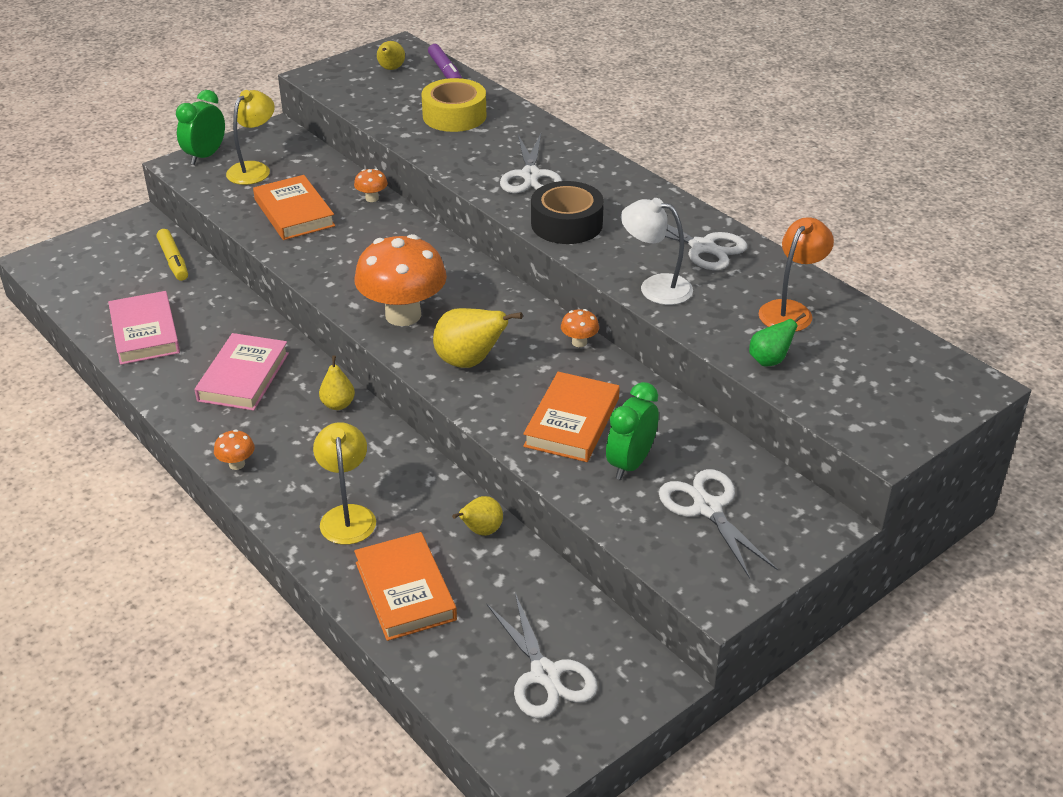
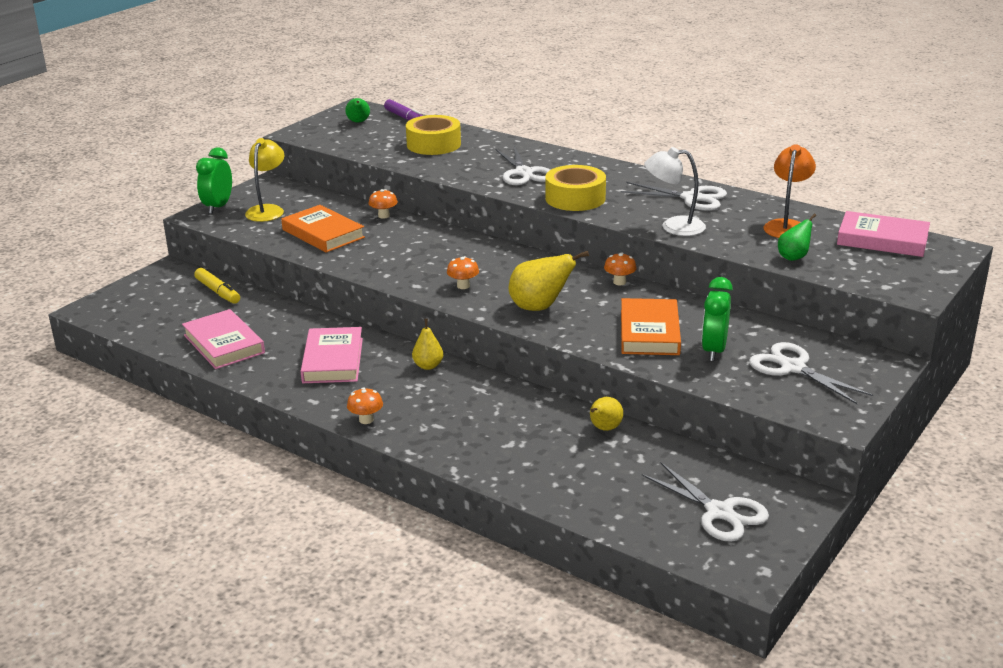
camera: 15 degrees left, 10 degrees down
(347, 515) = (485, 438): yellow lamp -> none
(391, 69) = (358, 122): yellow pear -> green pear
(403, 315) = (463, 286): orange mushroom -> orange mushroom, size x0.41
(405, 591) = (568, 479): orange book -> none
(566, 224) = (575, 198): black tape -> yellow tape
(895, 354) = (882, 240): none -> pink book

